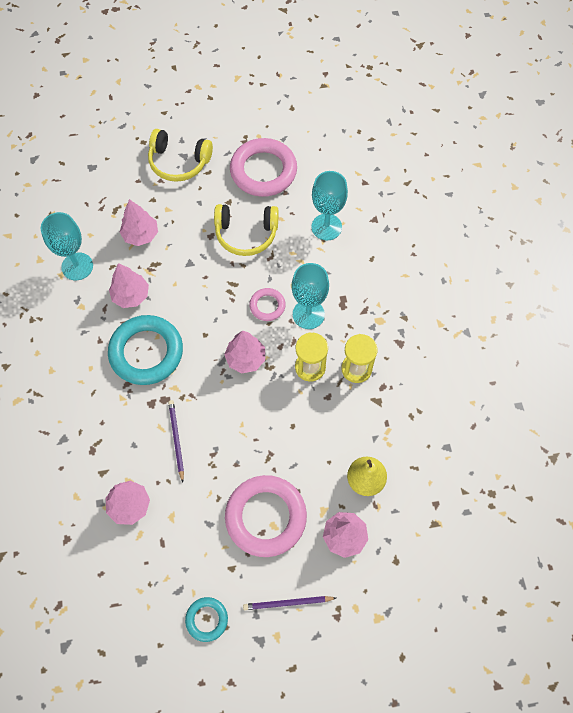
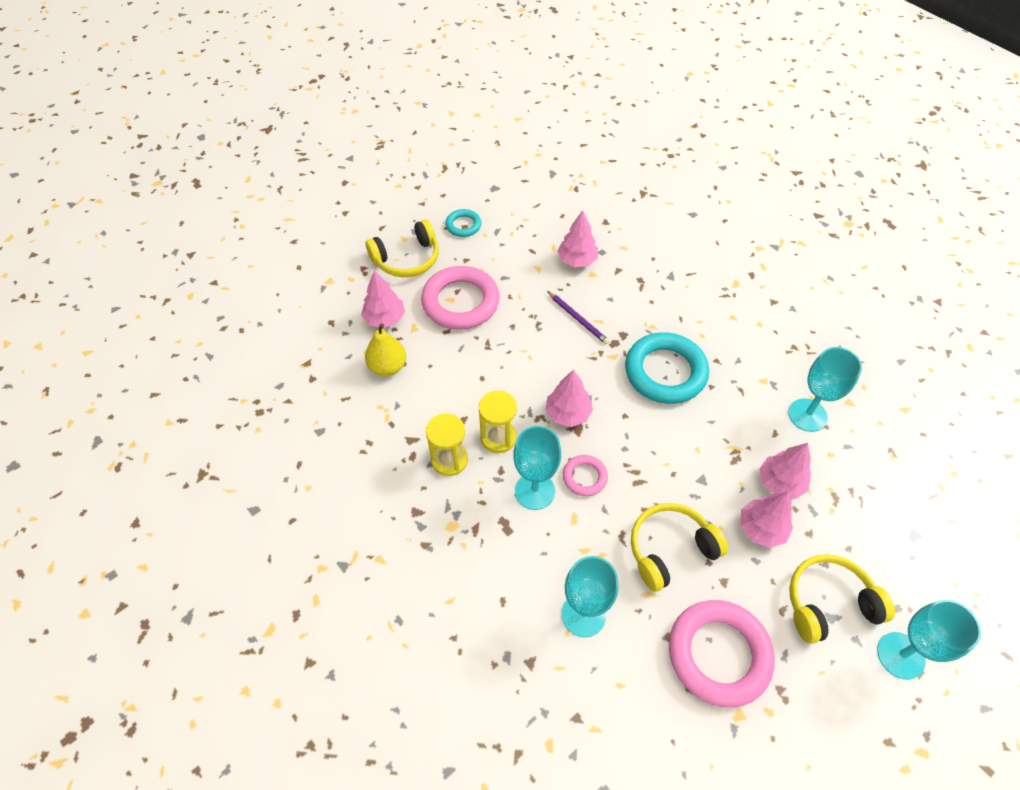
camera: 150 degrees right, 10 degrees down
(131, 295) = (728, 415): pink tree -> pink tree (761, 528)
(165, 123) = (900, 655): none -> turquoise goblet
(288, 603) = (407, 259): purple pencil -> yellow headphones

